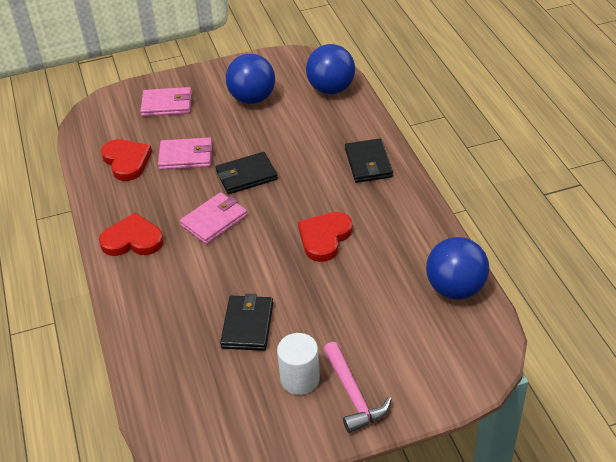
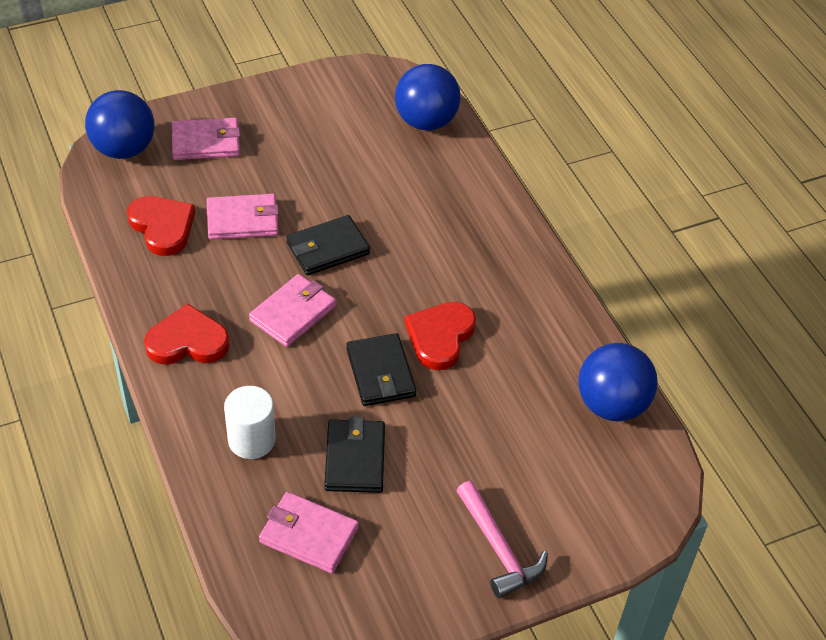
camera: 10 degrees left, 5 degrees up
(204, 381) = (308, 535): none -> pink wallet
(252, 98) = (322, 134): blue ball -> blue ball (124, 149)
(300, 379) = (430, 529): white cylinder -> white cylinder (251, 440)
(368, 163) = (486, 231): black wallet -> black wallet (380, 373)

